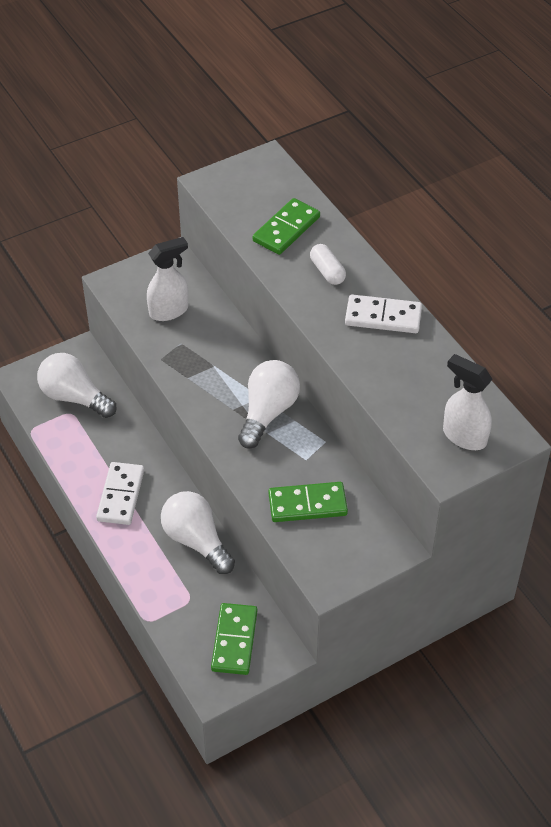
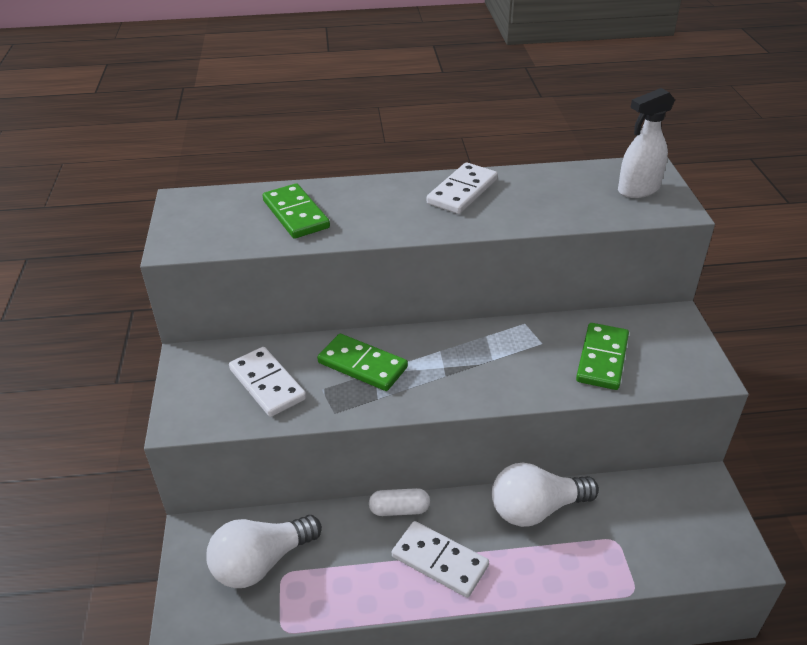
camera: 65 degrees left, 10 degrees down
(169, 311) = (267, 384): white spray bottle -> white domino
(234, 640) = (681, 518): green domino -> green domino (362, 365)
(268, 412) = (465, 351): white light bulb -> none
(327, 271) = (377, 206): white capsule -> white capsule (399, 509)

